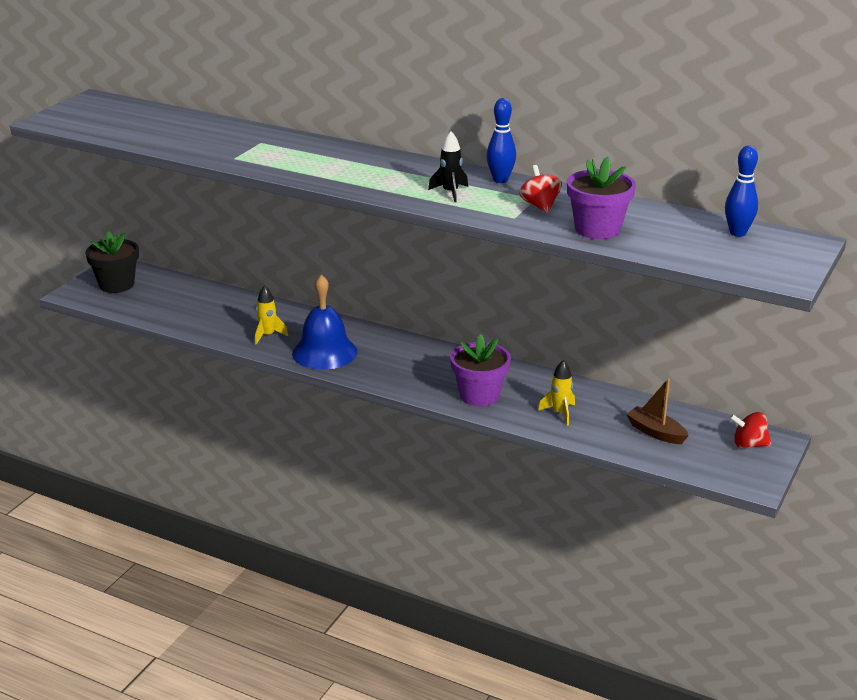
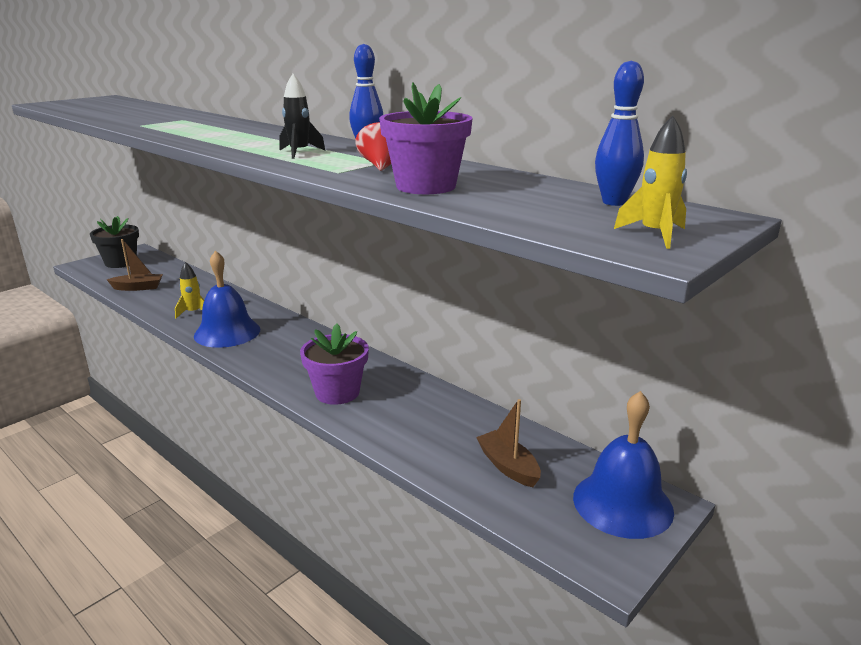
camera: 15 degrees right, 5 degrees down
(175, 314) = (138, 288): none -> brown boat
(560, 413) = (409, 425): yellow rocket -> yellow rocket (654, 235)
(748, 445) = (622, 503): red spinning top -> blue bell

